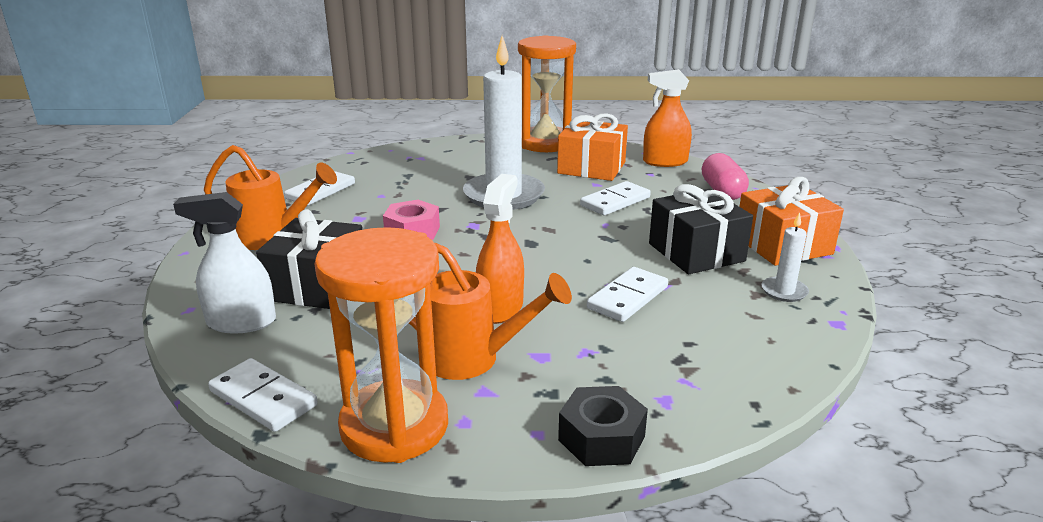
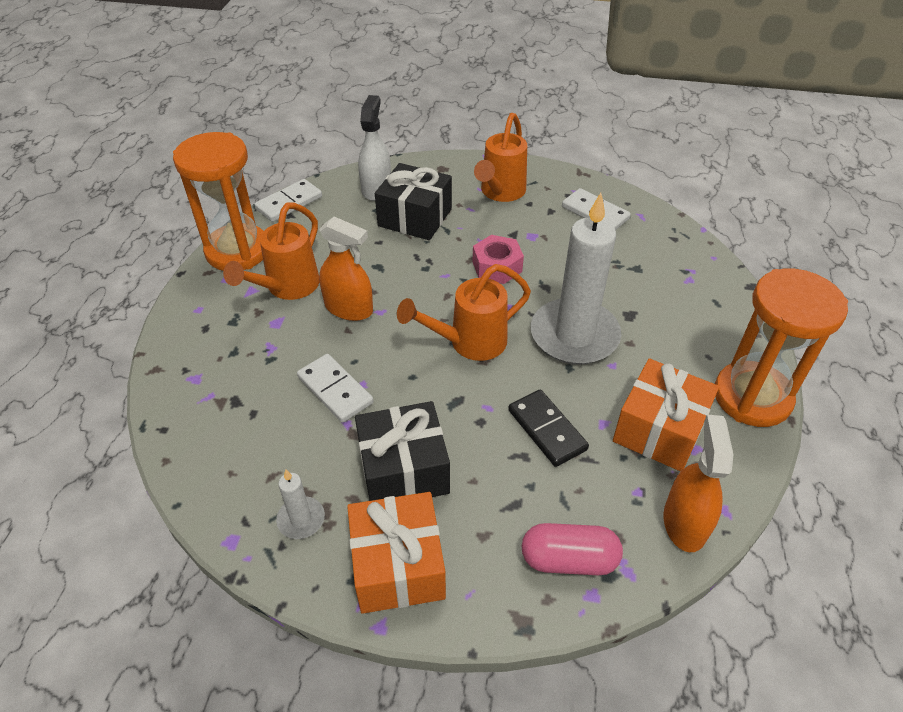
camera: 100 degrees right, 20 degrees up
(531, 237) = (468, 343): none -> orange watering can
(601, 438) = (177, 337): black nut -> none
(615, 201) = (547, 429): white domino -> black domino

